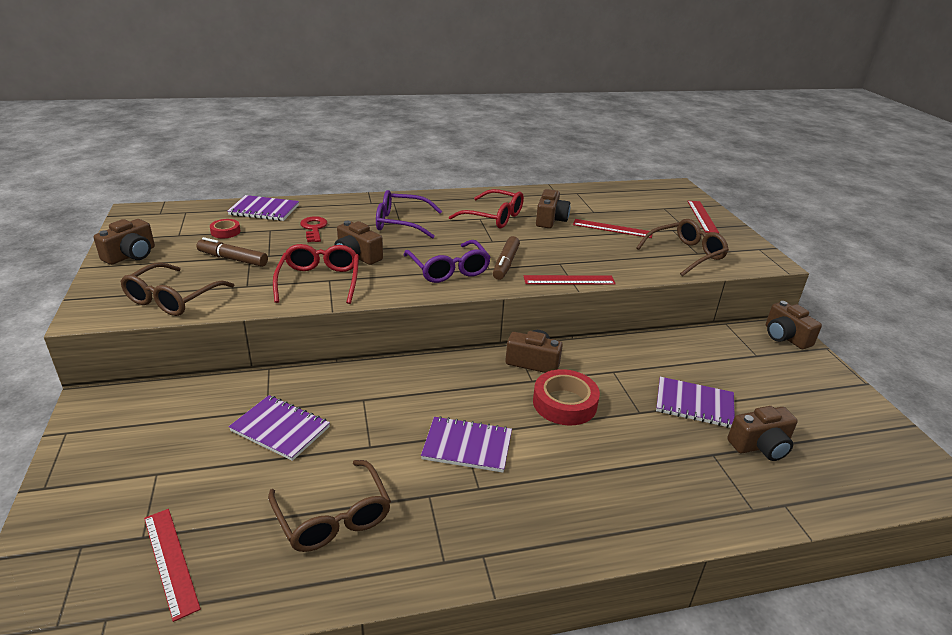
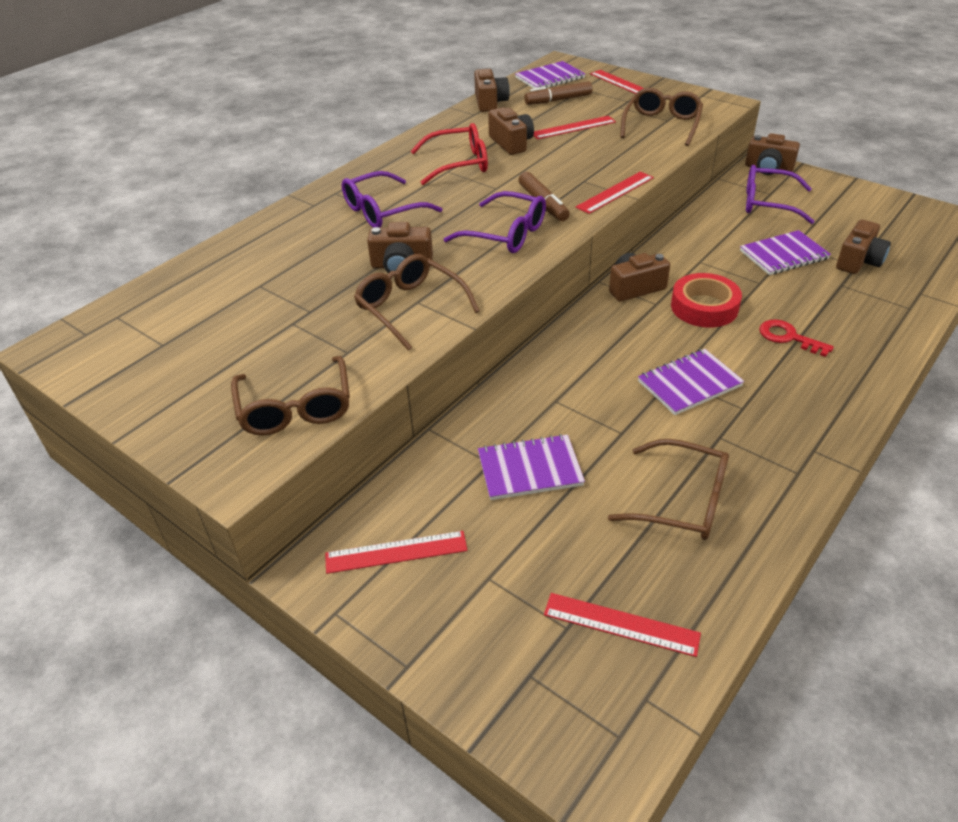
camera: 35 degrees left, 10 degrees up
(131, 255) = (151, 395): brown camera -> brown camera (490, 102)
(141, 423) = (396, 552): none -> red ruler
(225, 232) = (213, 313): red tape -> none
(233, 259) = (280, 335): brown marker -> brown marker (558, 100)
(264, 210) = (210, 268): purple notebook -> purple notebook (550, 78)
(314, 228) = (305, 260): red key -> red key (788, 337)
(319, 281) = (410, 308): red glasses -> brown glasses
(742, 361) = (768, 203): none -> purple glasses

